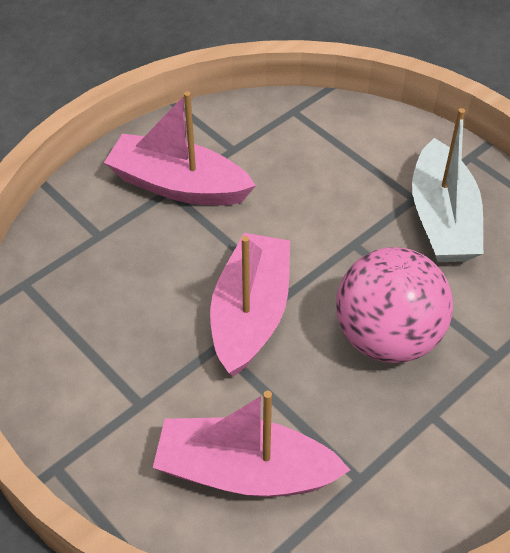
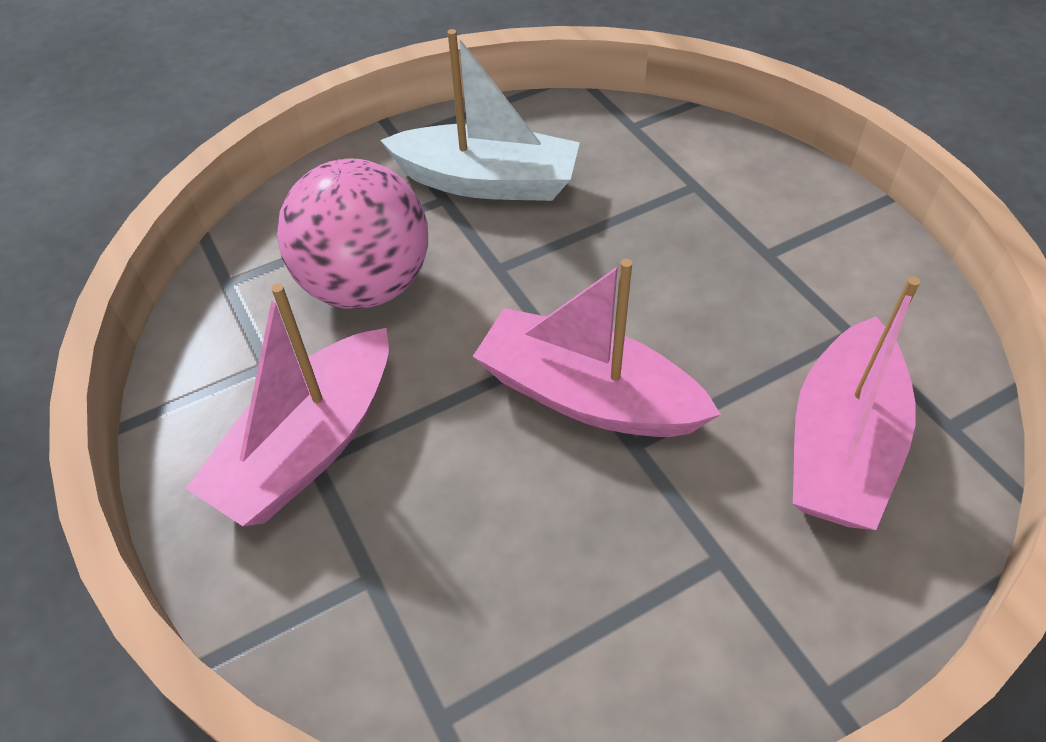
camera: 75 degrees left, 0 degrees up
(387, 337) = (654, 267): pink ball -> pink ball (366, 286)

